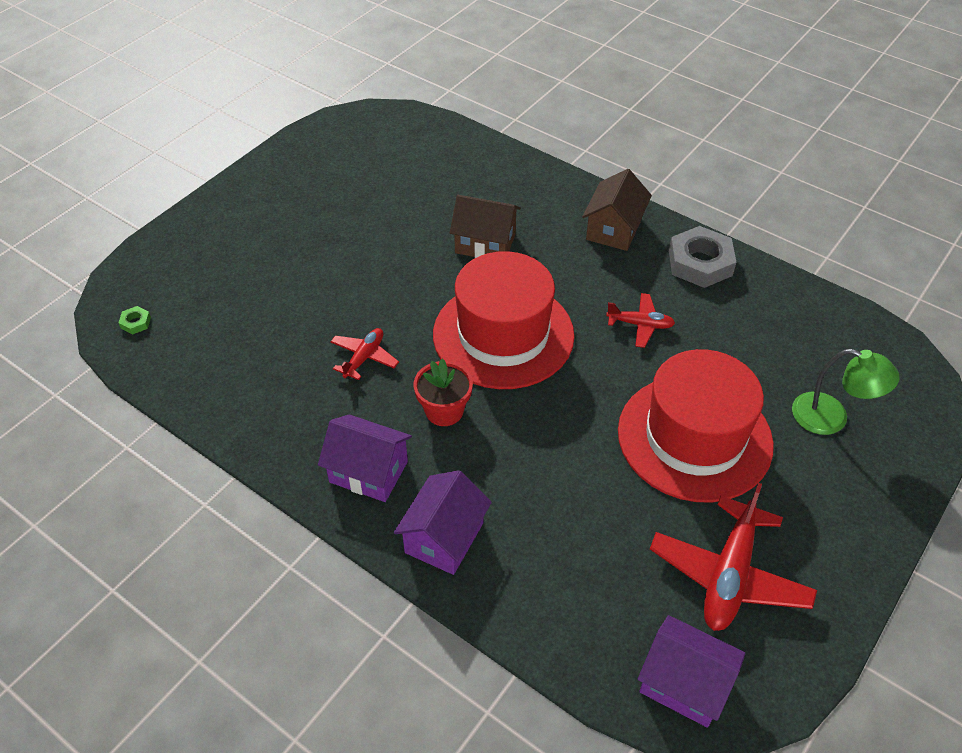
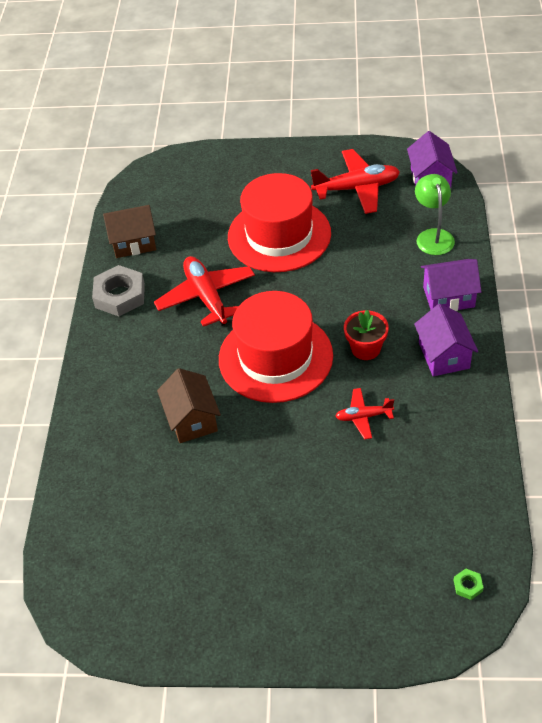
camera: 120 degrees left, 0 degrees up
(613, 229) = (117, 355): brown house -> brown house (134, 242)
(640, 324) = (206, 297): red plane -> red plane, size x1.84
(831, 418) = (214, 192): green lamp -> green lamp (433, 236)

